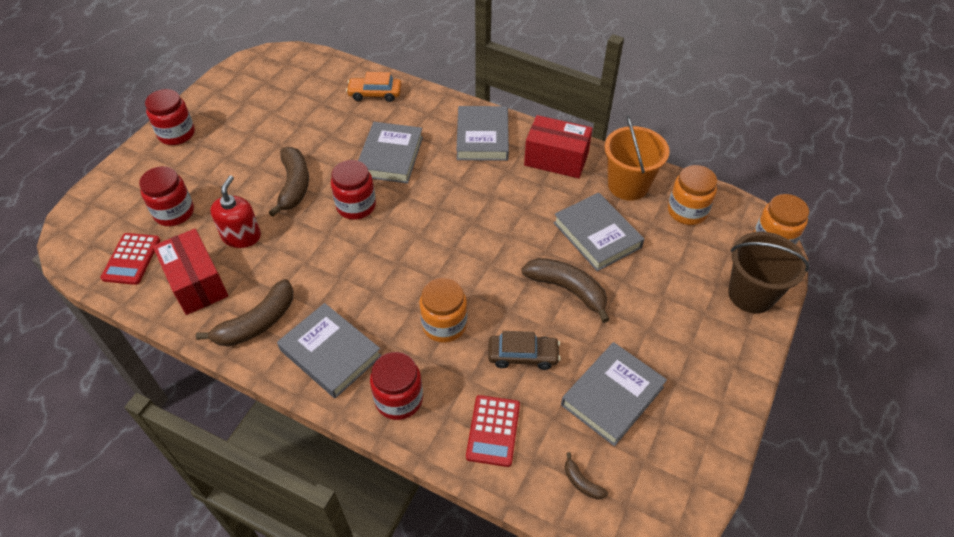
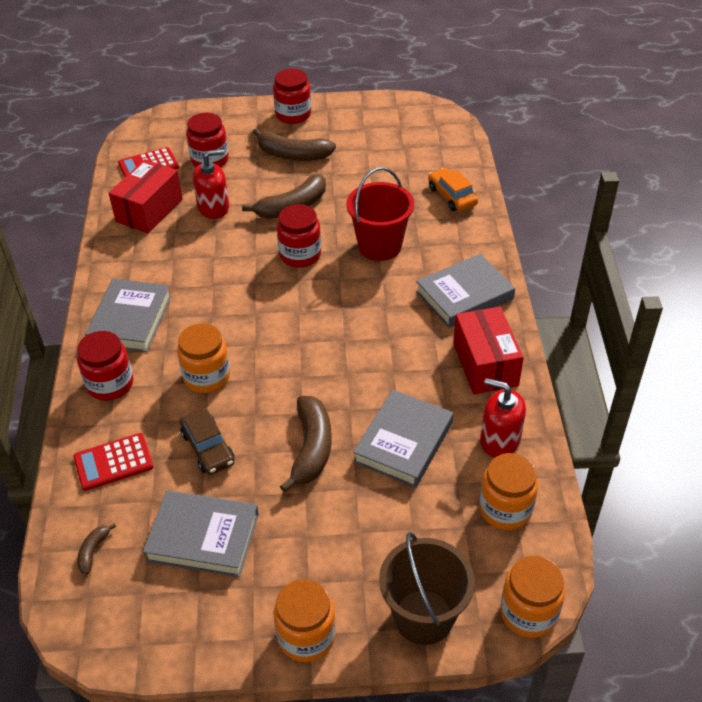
camera: 60 degrees right, 5 degrees down
(257, 323) = (133, 263): brown banana -> brown banana (293, 155)
(390, 156) = (380, 246): grey book -> red bucket
(628, 185) = (499, 440): orange bucket -> red soap dispenser
(736, 368) = (306, 636): none -> orange jar

